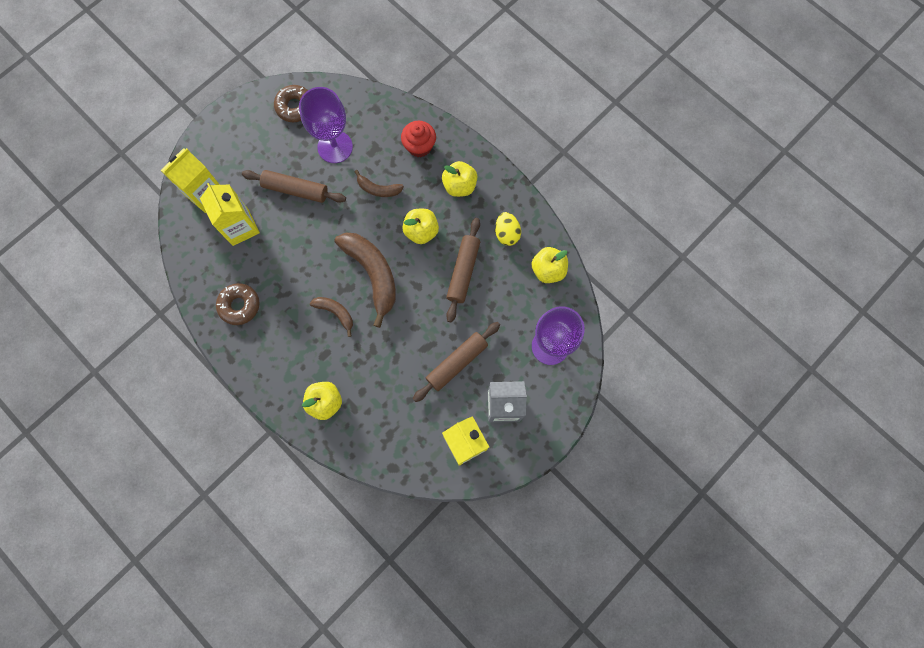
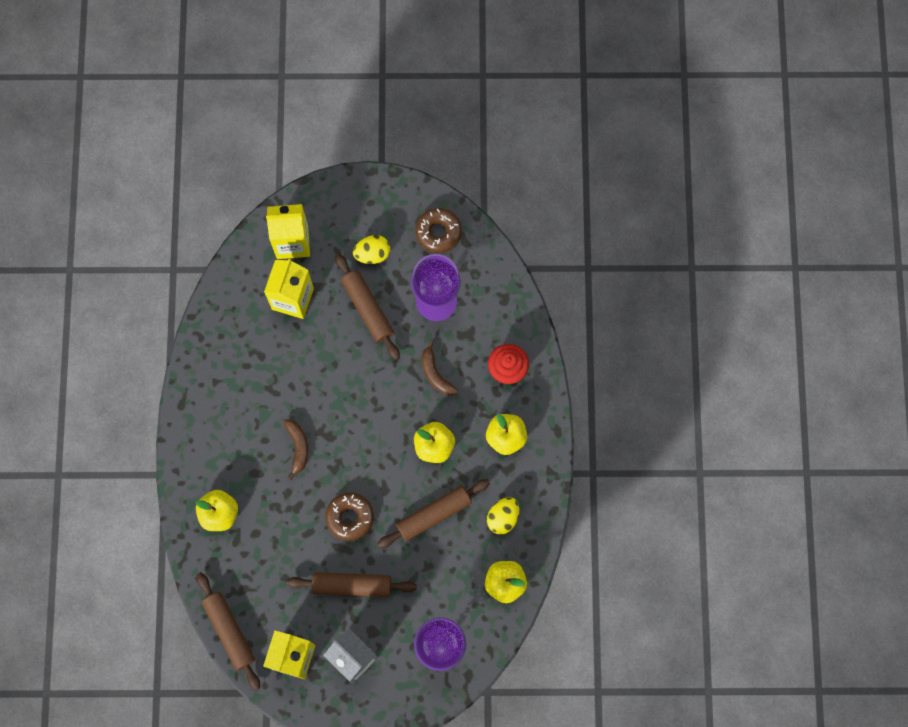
camera: 45 degrees right, 0 degrees up
(239, 305) = (229, 366): brown donut -> brown donut (350, 517)
(266, 155) = (372, 254): none -> yellow egg
(373, 274) = (358, 444): brown banana -> none
(407, 469) = (229, 631): none -> brown rolling pin

